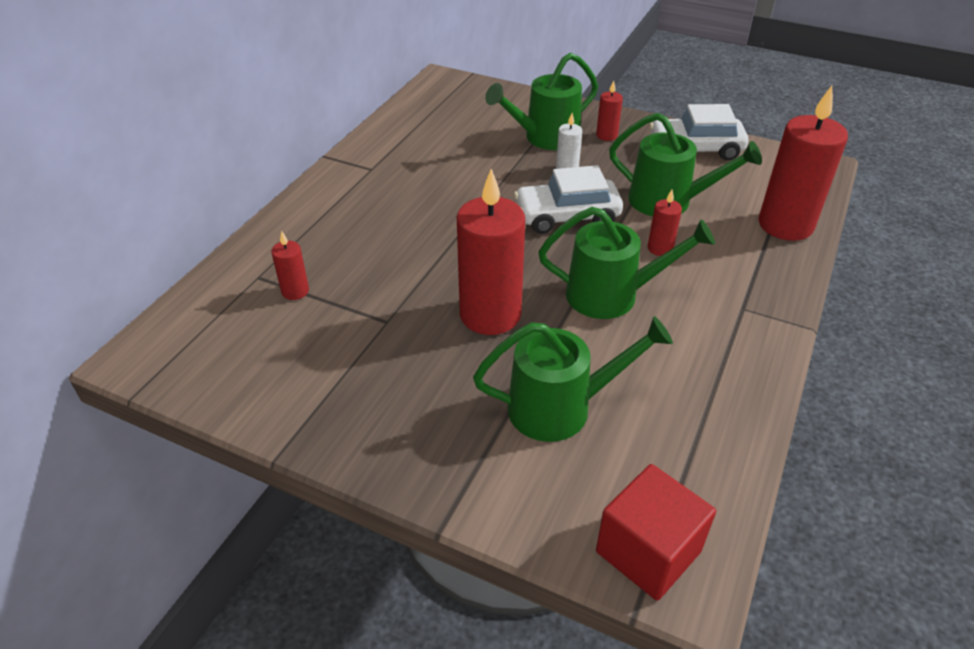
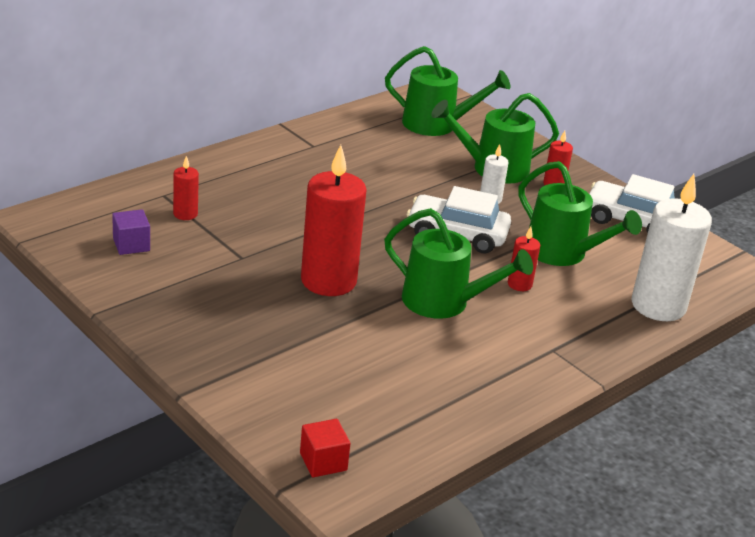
camera: 20 degrees right, 10 degrees down
(261, 352) = (131, 245): none -> purple cube
(561, 407) = (333, 358): green watering can -> green watering can (437, 125)
(648, 551) = (323, 462): red cube -> red cube, size x0.59
(785, 225) = (658, 306): red candle -> white candle

